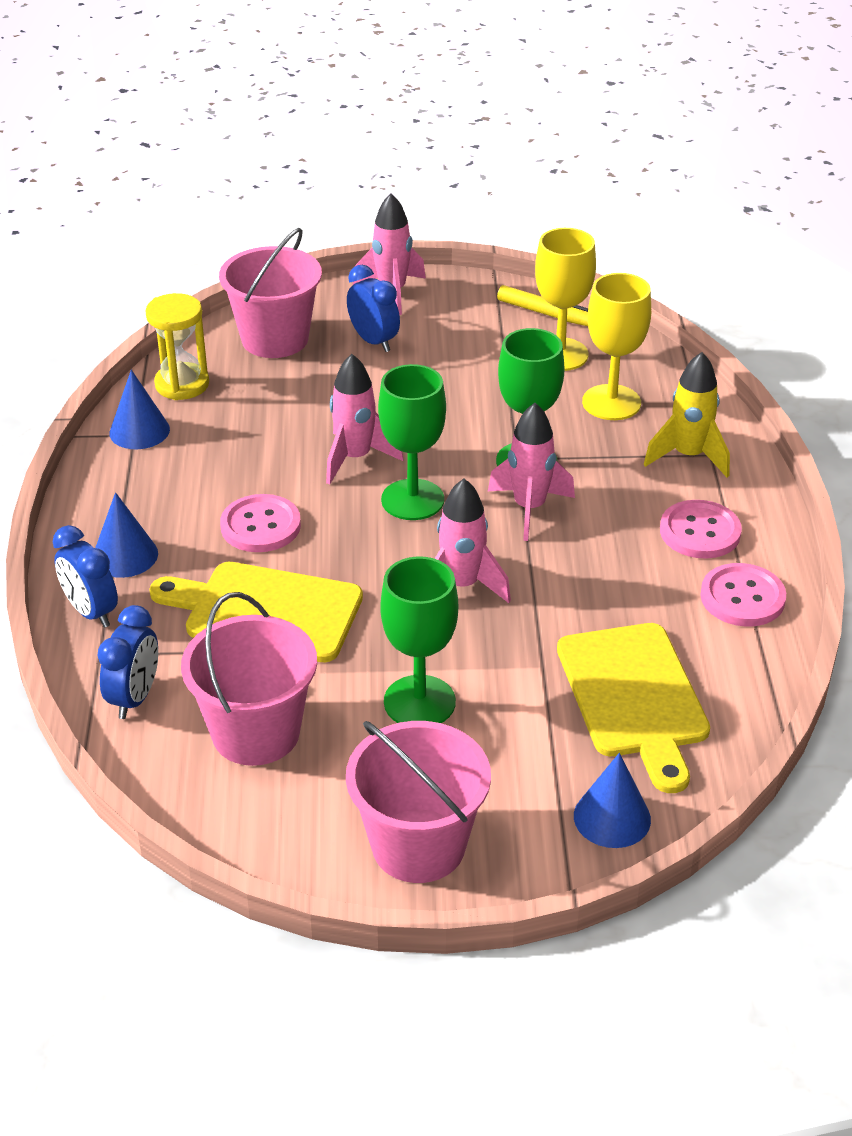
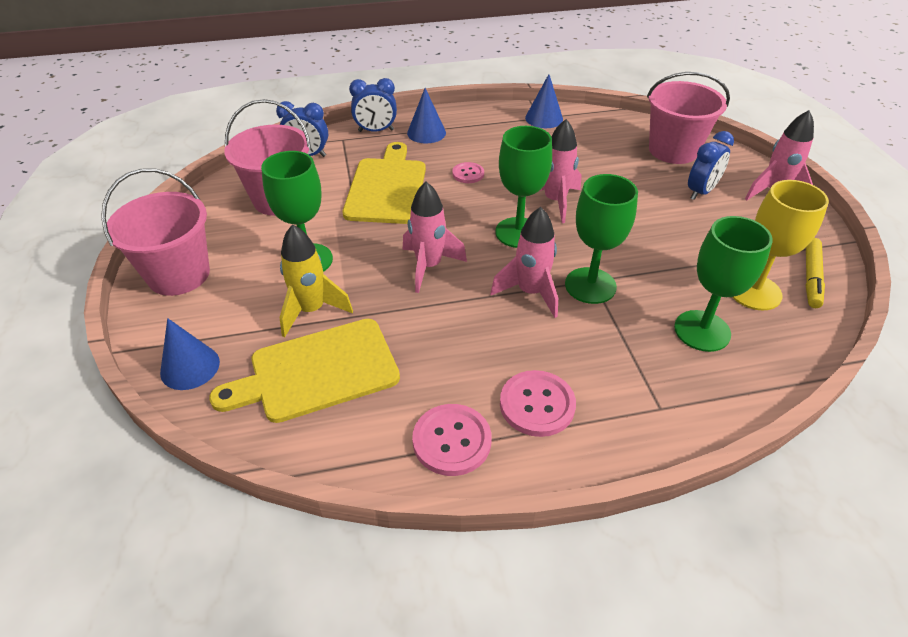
camera: 80 degrees right, 5 degrees up
(91, 612) = (376, 131): blue clock -> blue clock turned 135 degrees counterclockwise
(182, 384) = (599, 124): yellow hourglass -> none
(260, 526) = (468, 174): pink button -> pink button, size x0.61
(611, 402) = (702, 331): yellow goblet -> green goblet
(688, 456) = (647, 391): yellow rocket -> yellow rocket (311, 310)

